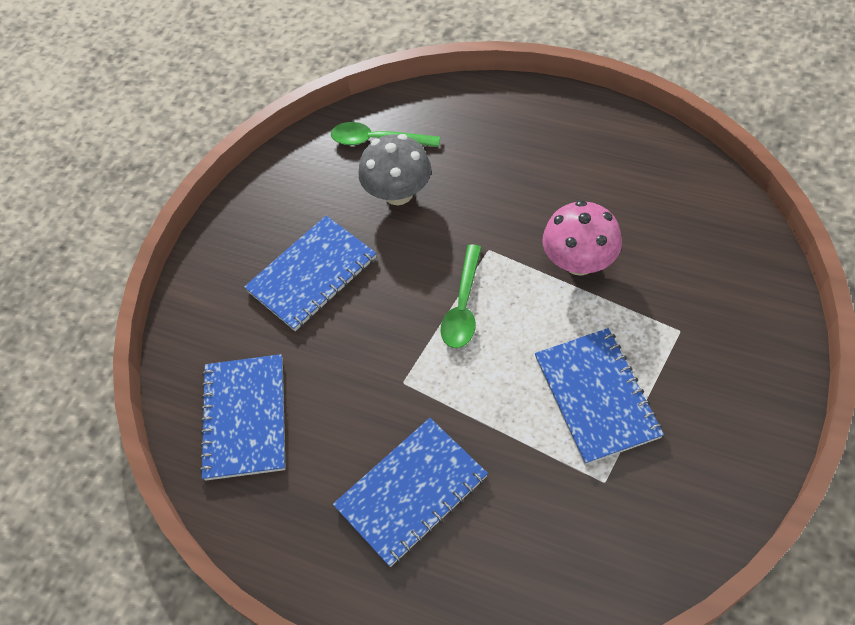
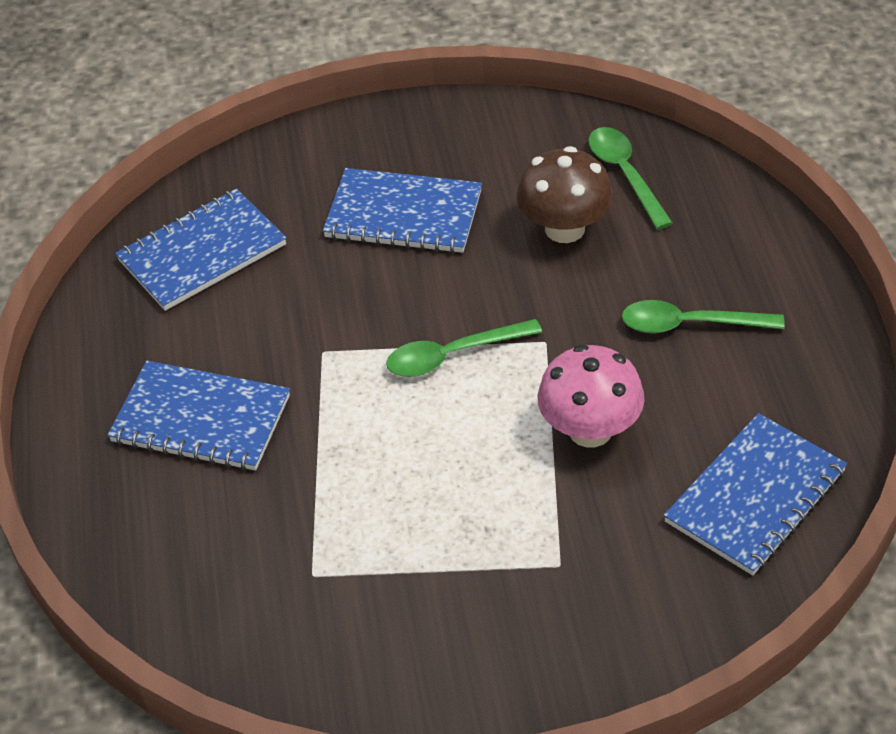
camera: 55 degrees right, 10 degrees down
(398, 193) = (565, 228): grey mushroom -> brown mushroom
(528, 170) = (689, 324): none -> green spoon
(596, 396) = (415, 523): blue notebook -> blue notebook (755, 496)

